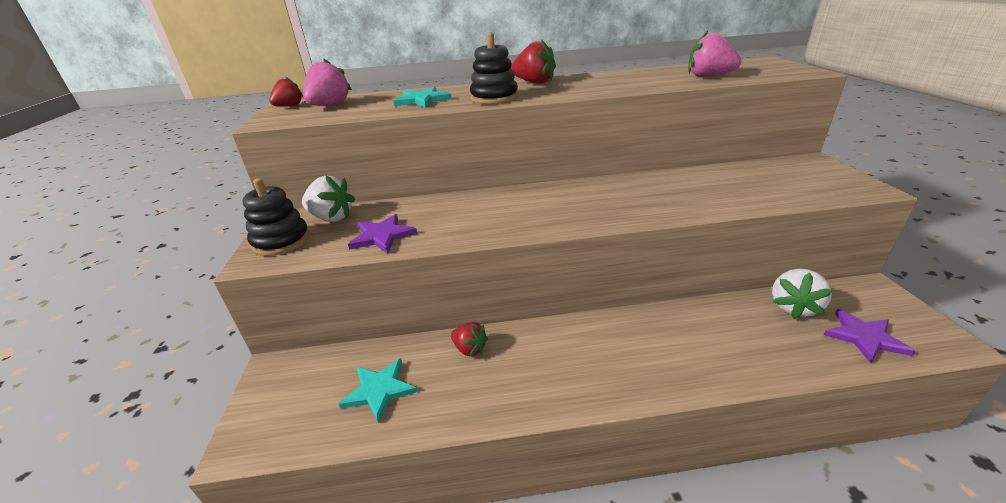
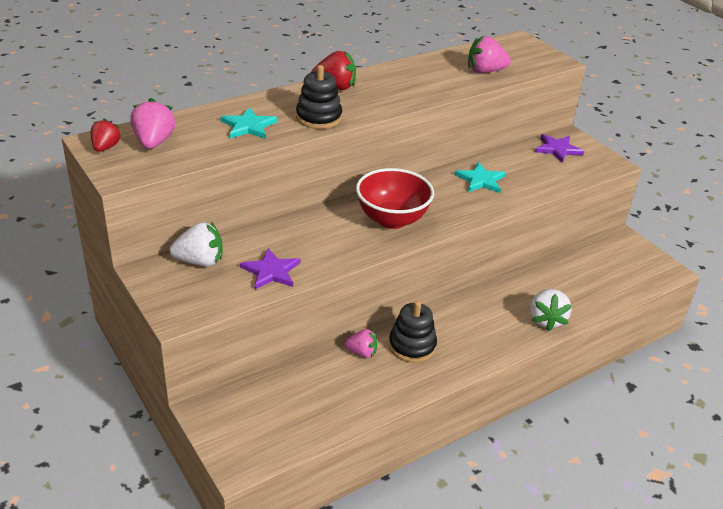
camera: 30 degrees left, 5 degrees up
(281, 241) = (179, 294): black stacking toy -> black stacking toy (412, 346)
(379, 390) = (314, 400): turquoise star -> turquoise star (480, 180)
(469, 349) = (361, 352): red strawberry -> pink strawberry
(548, 209) = (392, 219): none -> red bowl
(793, 307) = (576, 265): white strawberry -> white strawberry (546, 320)
(864, 337) = (622, 279): purple star -> purple star (557, 149)

